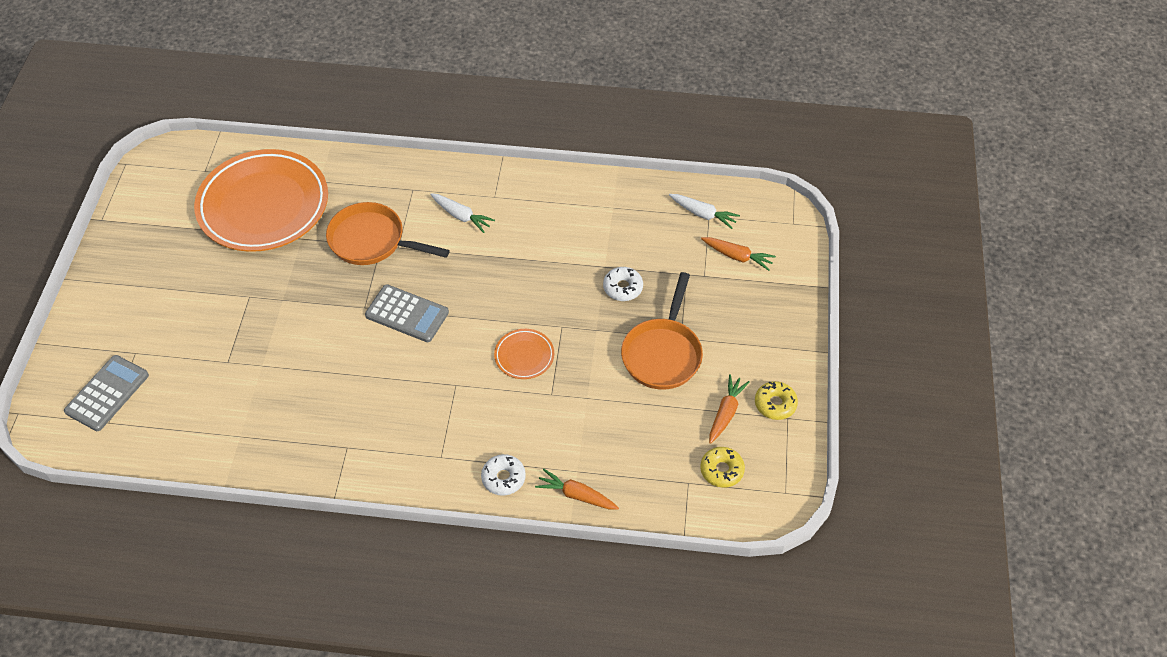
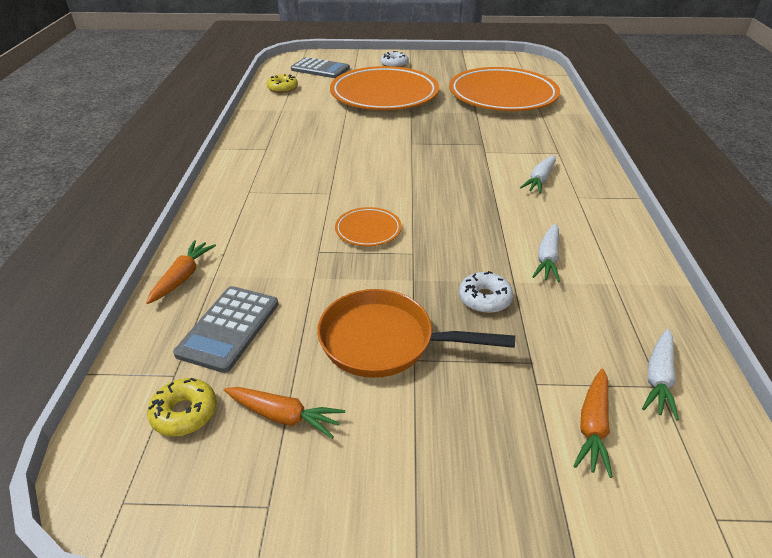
camera: 85 degrees right, 15 degrees down
(225, 322) = (384, 95): none -> orange plate
(372, 241) = (486, 140): orange pan -> none
(407, 314) = (409, 162): grey calculator -> grey calculator (229, 328)
(503, 478) = (217, 227): white donut -> white donut (394, 64)
(580, 239) = (547, 259): none -> white carrot
(775, 404) = (297, 486): yellow donut -> yellow donut (282, 88)

